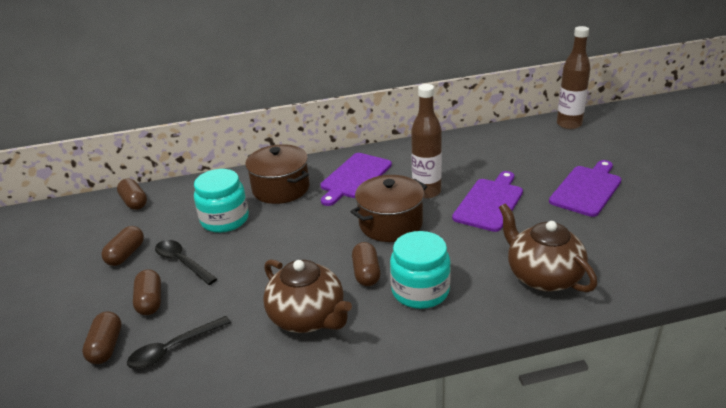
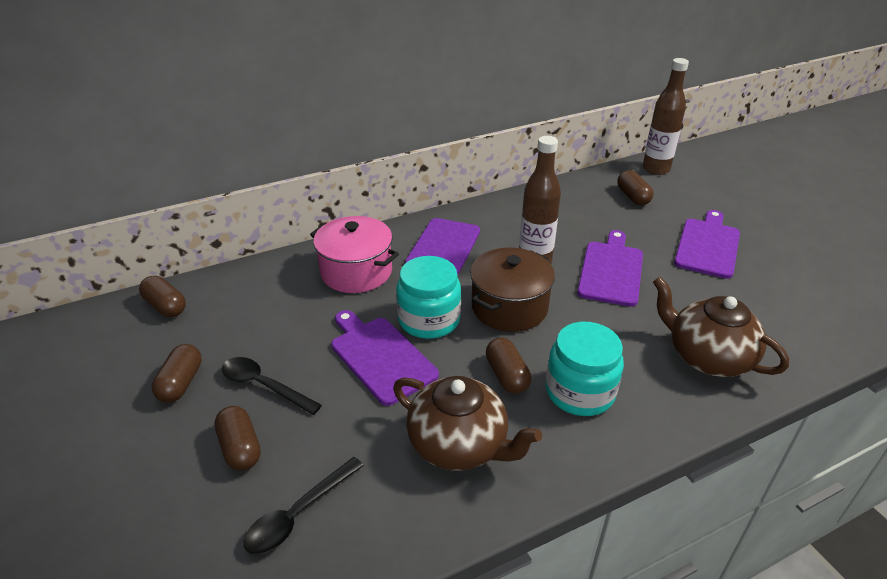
camera: 15 degrees left, 5 degrees up
(106, 347) = (202, 525): brown capsule -> brown capsule (633, 197)
(225, 220) = (299, 320): turquoise jar -> turquoise jar (429, 320)
(274, 250) = (380, 356): none -> purple cutting board
(281, 188) = (356, 272): brown pot -> pink pot

